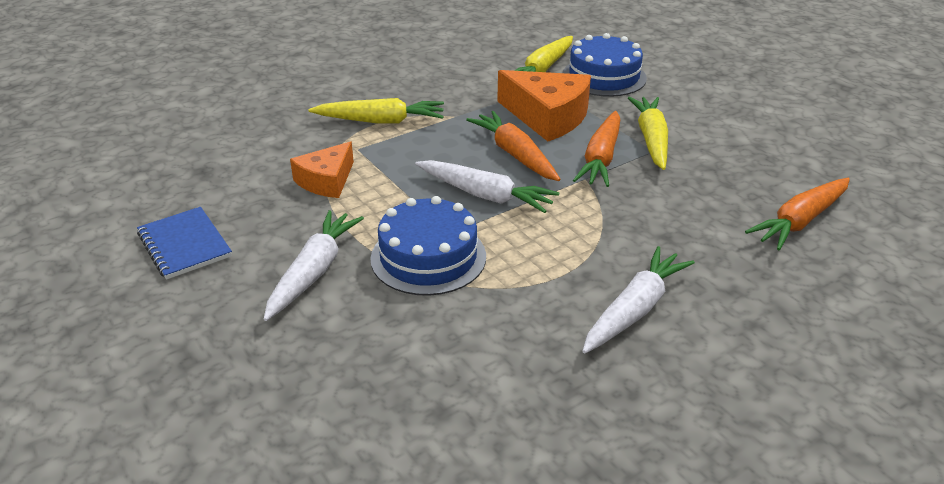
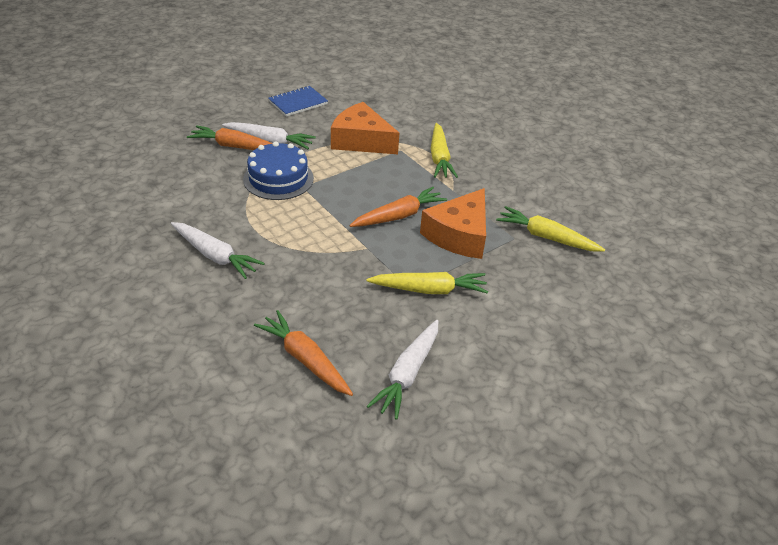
camera: 85 degrees right, 5 degrees up
(326, 181) = (361, 141): orange cheese -> orange cheese, size x1.58
(485, 195) = (344, 201): white carrot -> white carrot (407, 374)
(601, 158) = (396, 258): orange carrot -> orange carrot (235, 146)
(604, 76) = (542, 273): blue cake -> none

